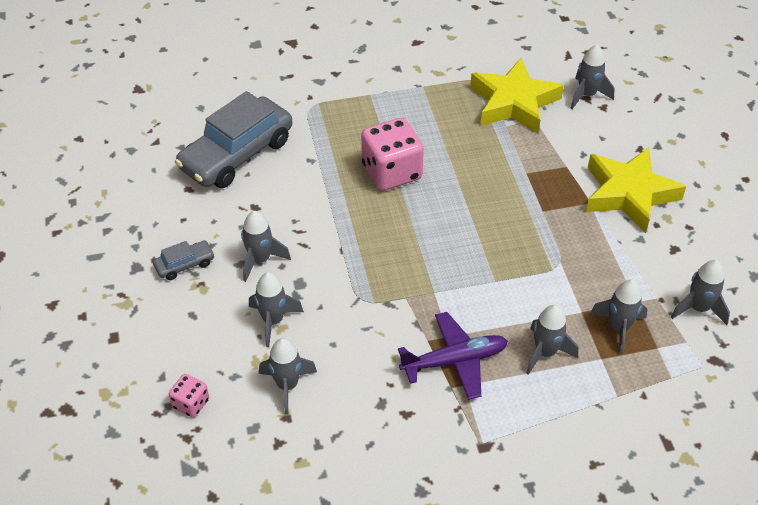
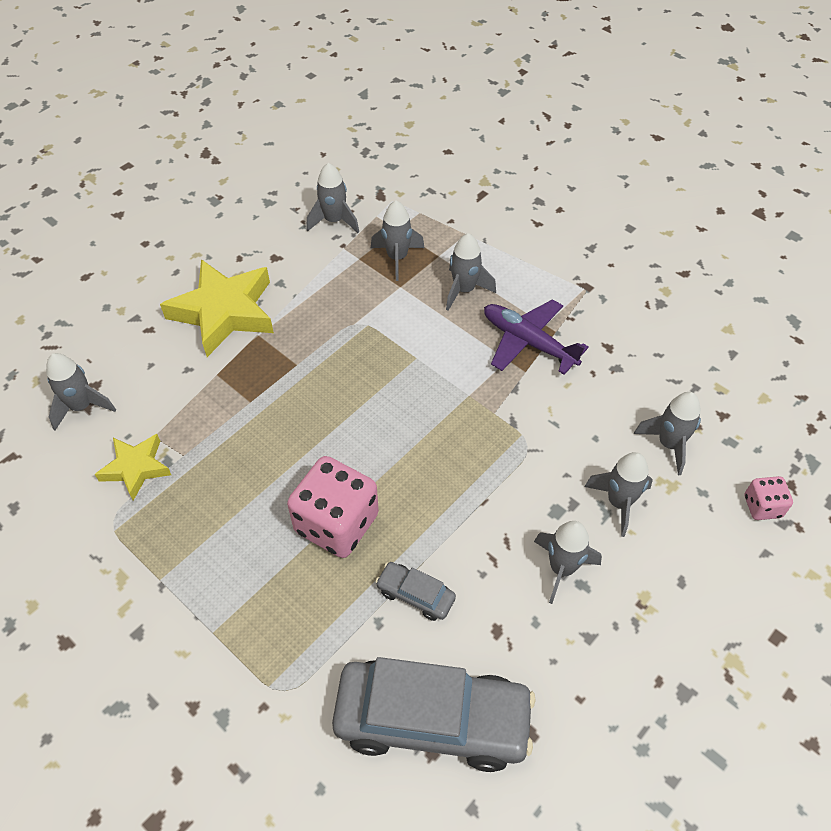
camera: 125 degrees left, 5 degrees up
(185, 264) = (634, 641): grey car -> grey car (415, 595)
(513, 102) = (136, 468): yellow star -> yellow star, size x0.56

